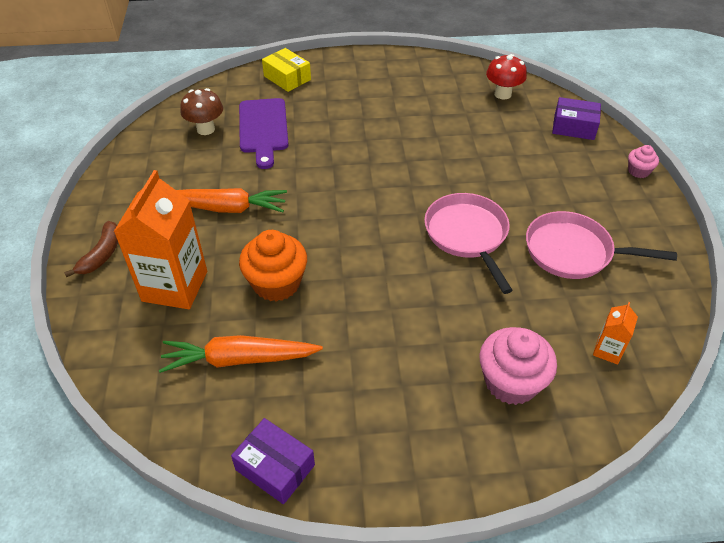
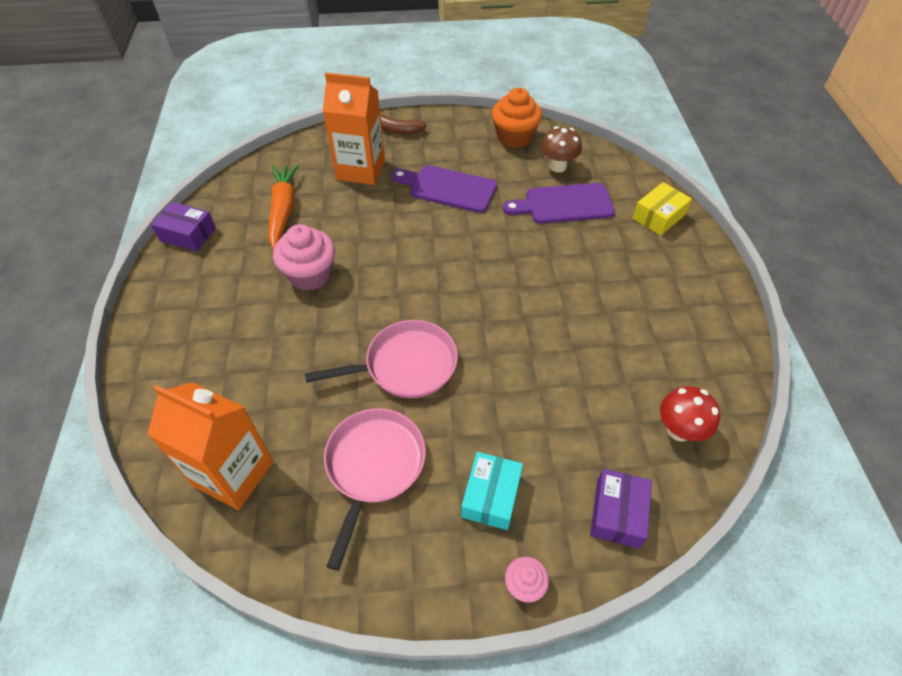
camera: 90 degrees right, 5 degrees up
(225, 208) = (448, 188): orange carrot -> purple cutting board
(275, 467) = (188, 234): purple box -> purple box turned 75 degrees clockwise
(276, 283) = (356, 225): orange cupcake -> orange cupcake (514, 137)
(511, 382) = (218, 383): pink cupcake -> pink cupcake (310, 275)
(579, 185) = (491, 496): none -> turquoise box
(607, 350) = (233, 473): orange carton -> orange carton, size x2.19

